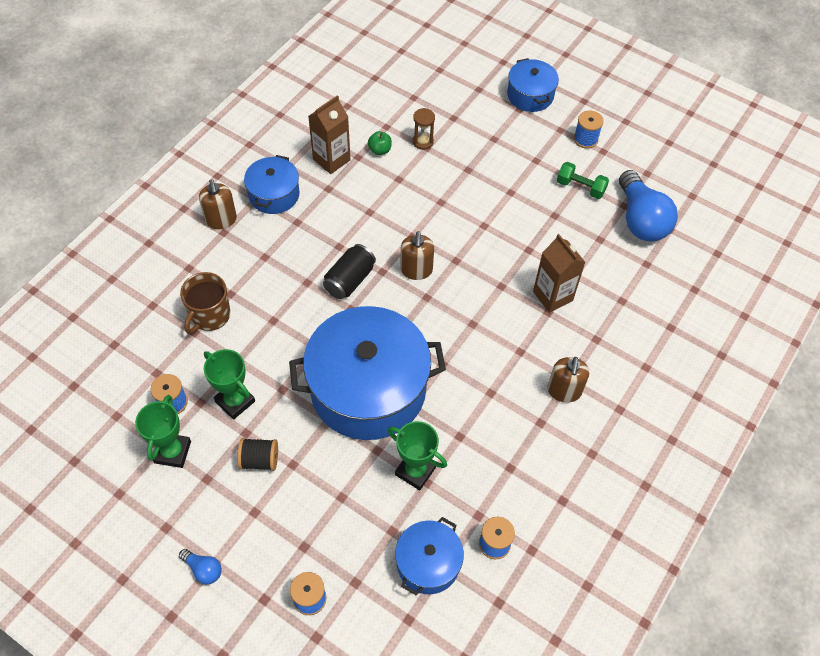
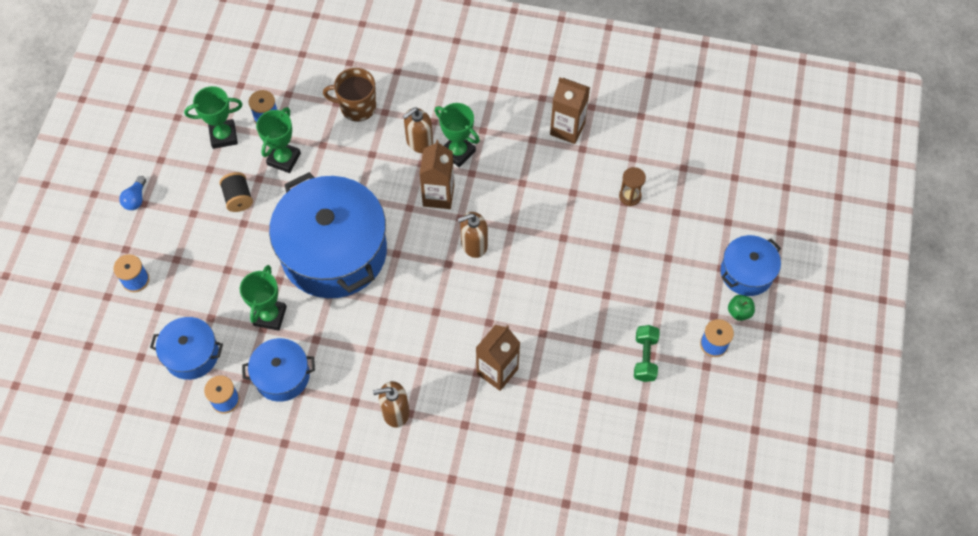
camera: 70 degrees right, 5 degrees up
(221, 220) = (457, 73): brown soap dispenser -> brown soap dispenser (419, 142)
(274, 194) = (504, 100): blue pot -> blue pot (282, 376)
(310, 249) = (458, 152): none -> green trophy
(349, 280) = (438, 195): black can -> brown carton
(380, 150) = (600, 164): green apple -> green apple (739, 312)
(640, 219) = (631, 428): blue light bulb -> none

